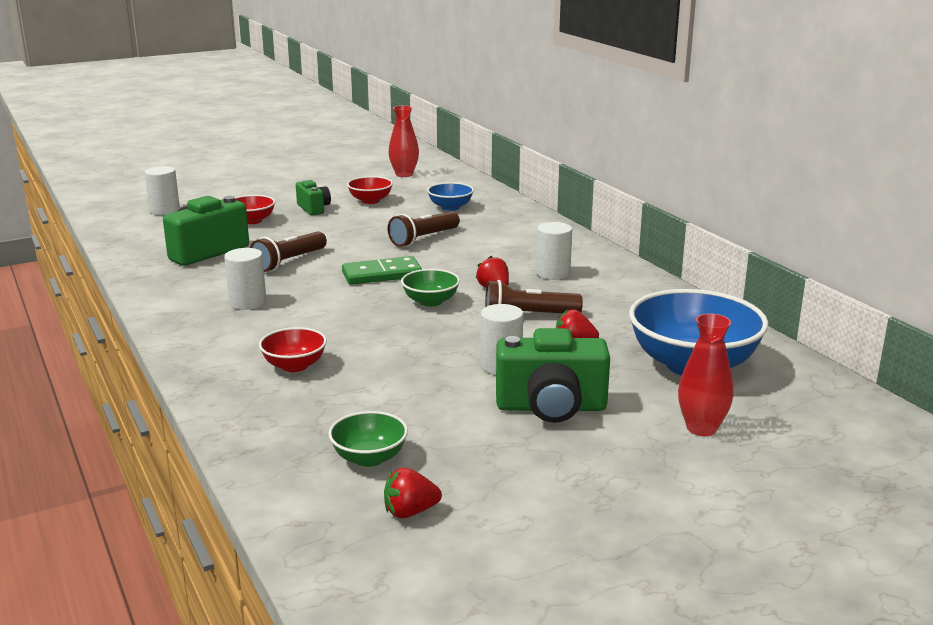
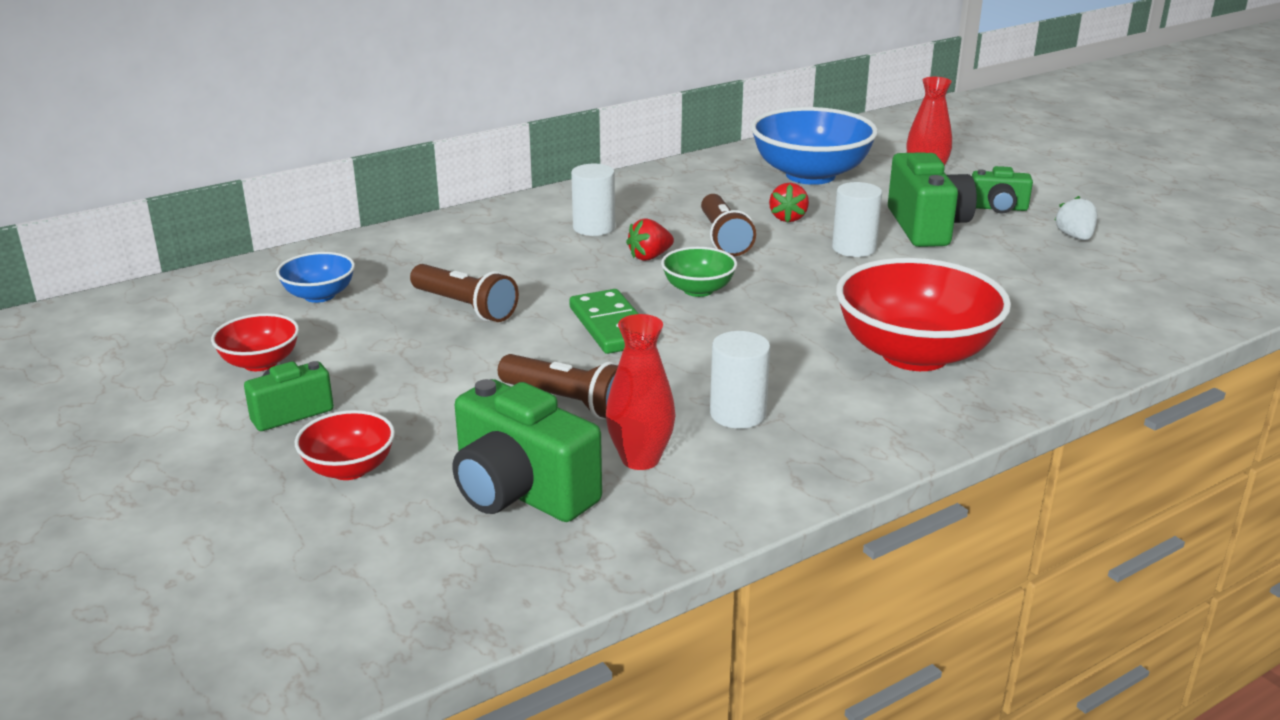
camera: 95 degrees left, 5 degrees up
(164, 210) = (246, 600): white cylinder -> none
(294, 366) = (915, 354): red bowl -> red bowl, size x2.01
(369, 458) = (1076, 296): green bowl -> none
(404, 174) = (107, 344): red vase -> red vase (640, 459)
(410, 512) = (1142, 274): red strawberry -> none
(518, 491) = (1075, 237): none -> white strawberry
(605, 458) = (998, 208): none -> green camera

